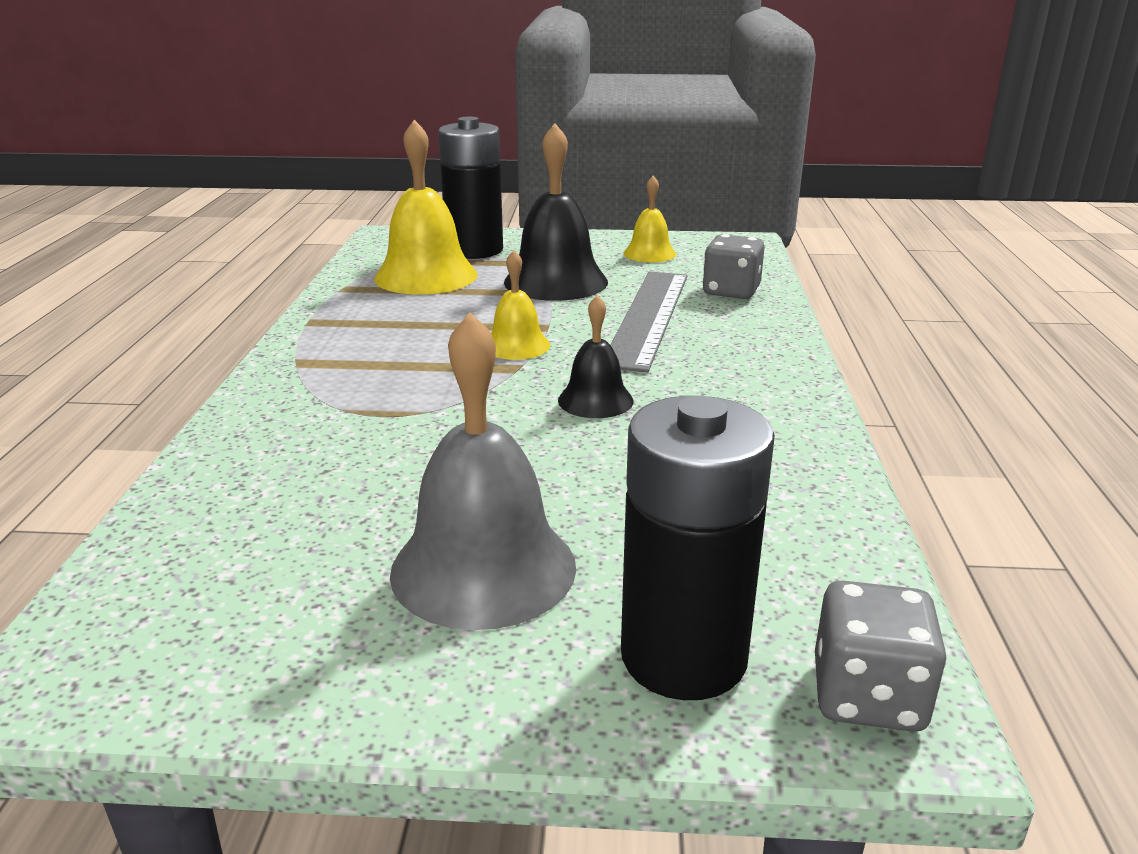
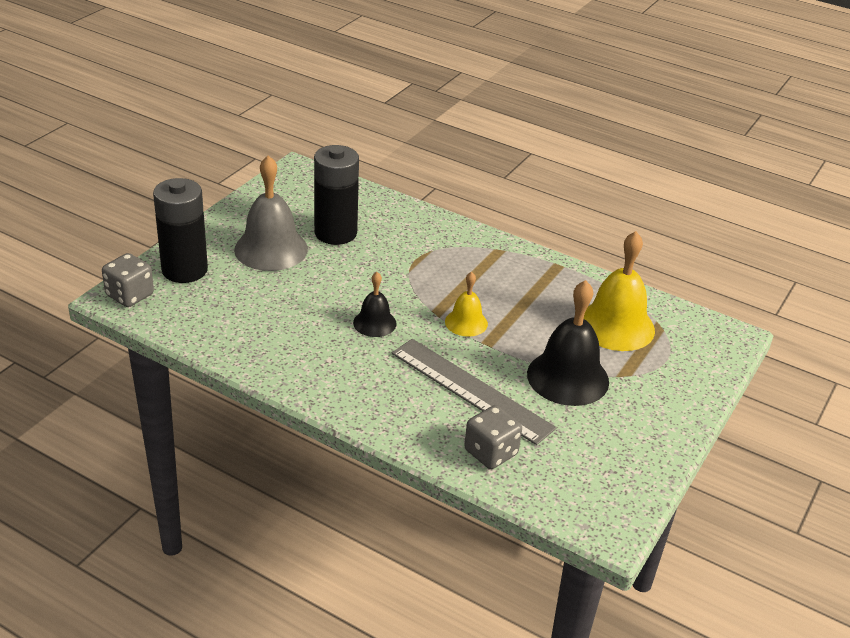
camera: 115 degrees right, 10 degrees up
(474, 250) = (665, 364): black battery -> black battery (335, 233)
(649, 253) = (605, 452): yellow bell -> none

